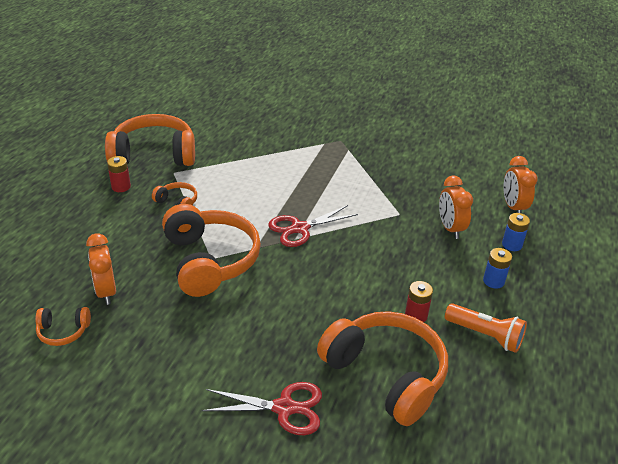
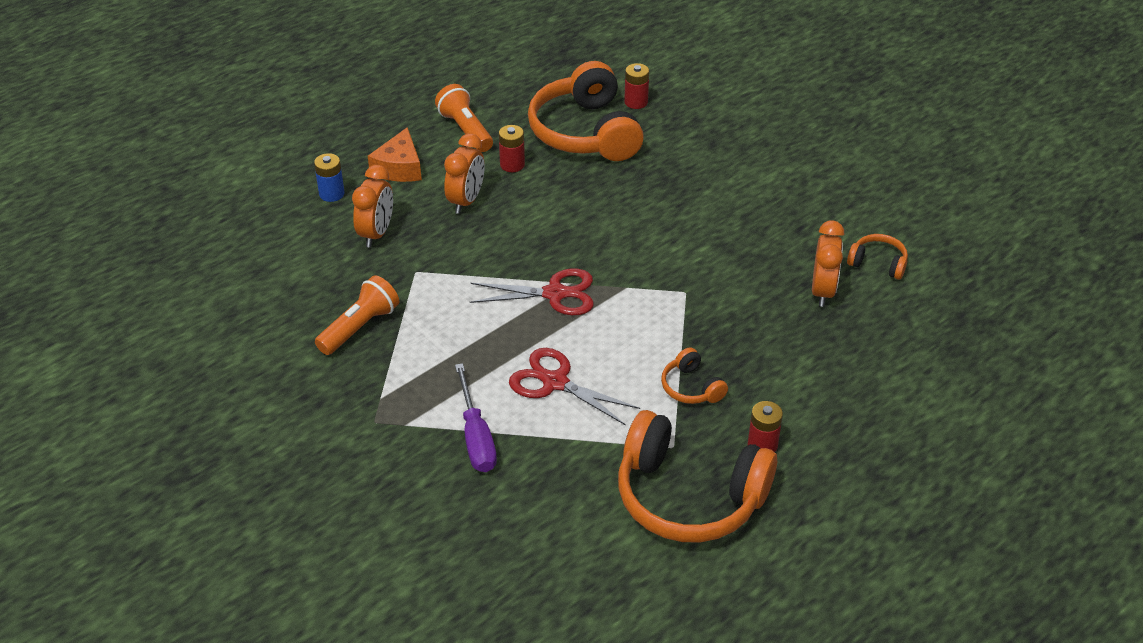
camera: 150 degrees left, 5 degrees up
(210, 261) = (689, 289): orange headphones -> none
(283, 148) = (476, 437): none -> purple screwdriver
(284, 408) = (692, 138): red scissors -> red scissors (555, 382)
(368, 435) = (636, 102): none -> red battery
(396, 175) = (359, 327): none -> orange flashlight
(493, 281) = (399, 168): blue battery -> orange cheese
(513, 207) = (269, 233): orange clock -> orange clock (466, 201)

